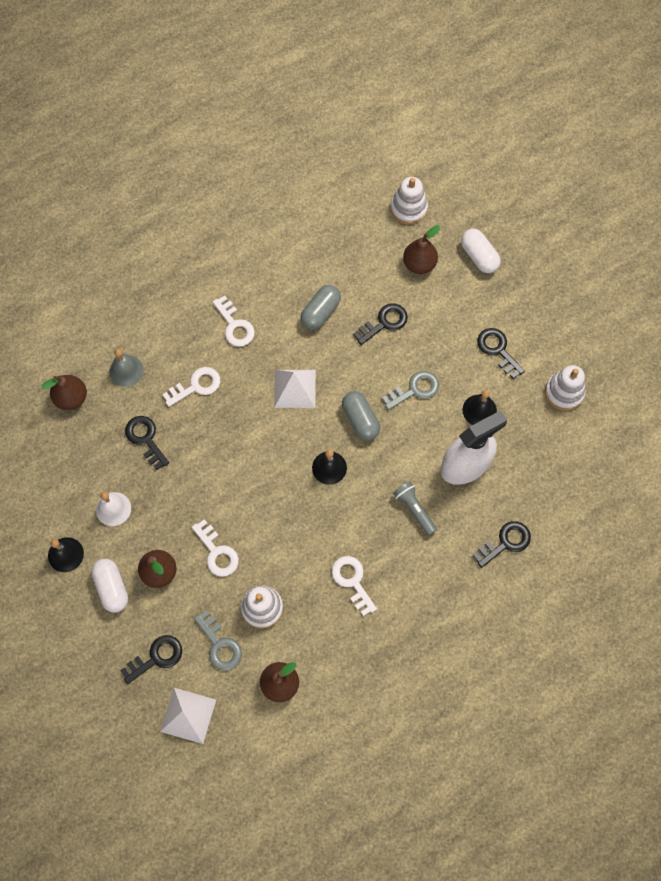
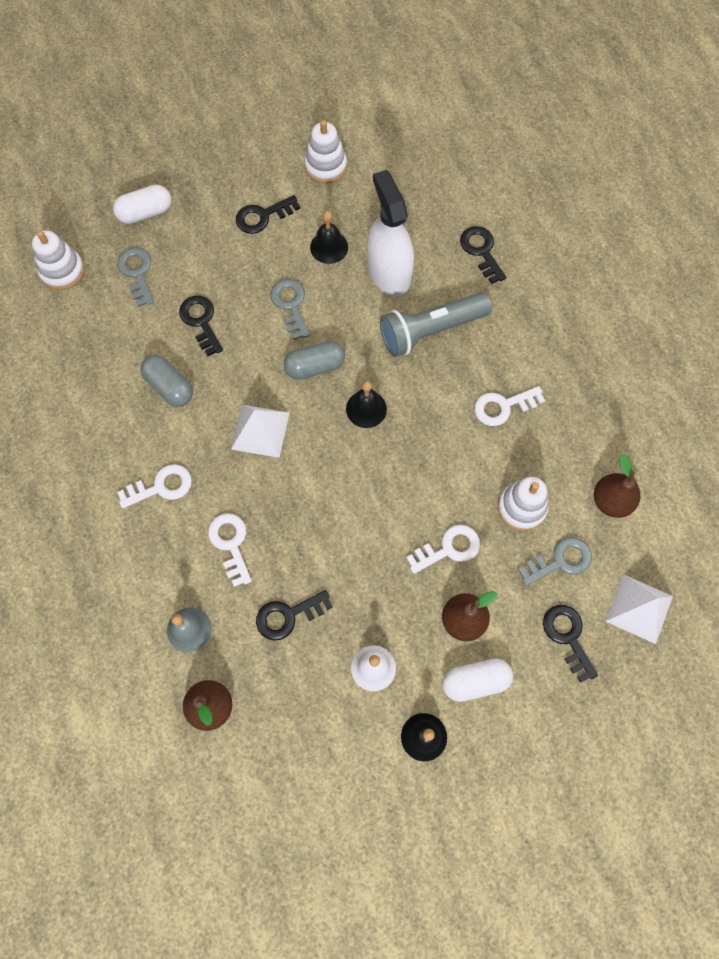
camera: 80 degrees left, 0 degrees up
(414, 509) = (431, 330): grey flashlight -> grey flashlight, size x1.76
(419, 264) = (137, 273): brown pear -> grey key

